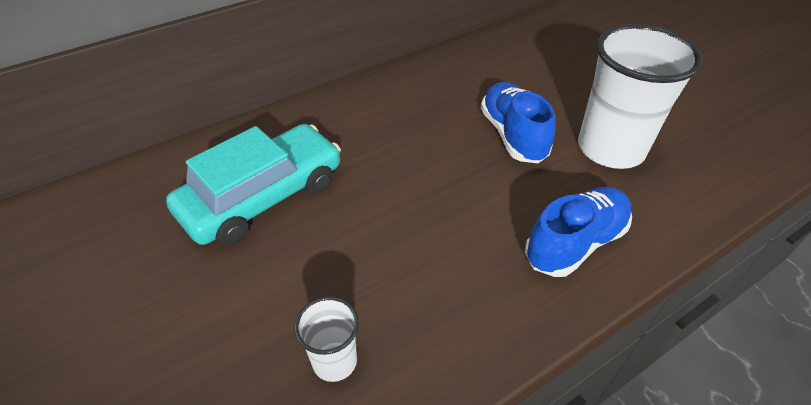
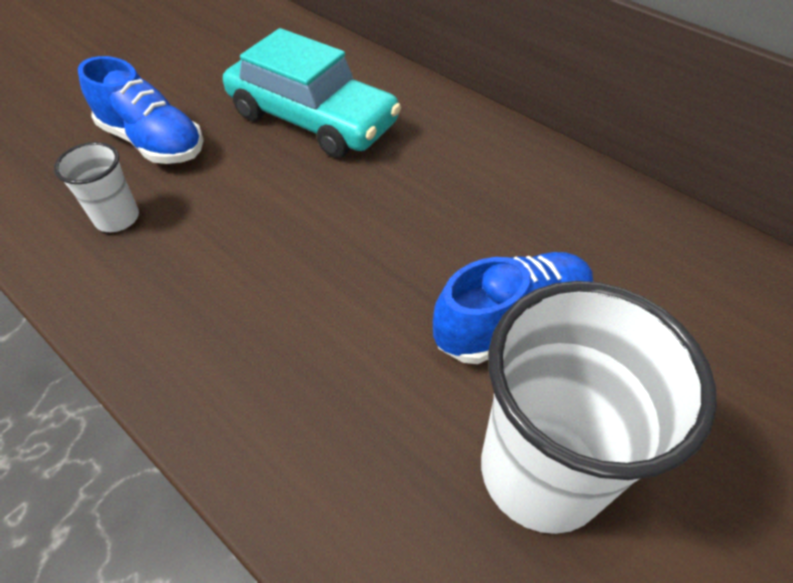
camera: 75 degrees right, 5 degrees up
(575, 243) = (303, 421): blue shoe -> blue shoe (153, 142)

